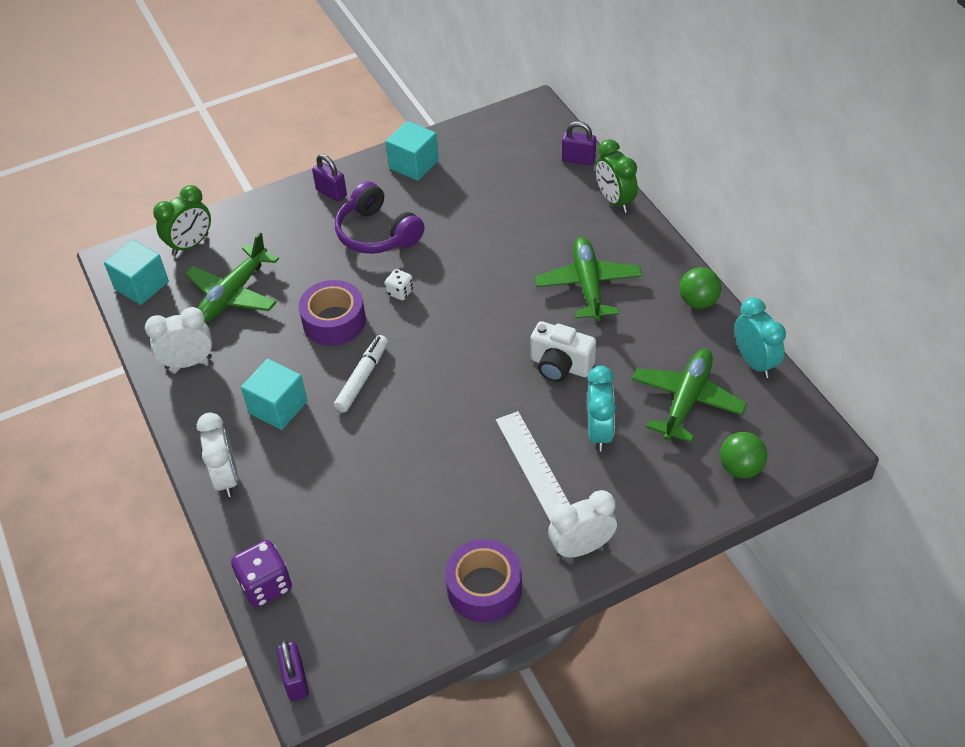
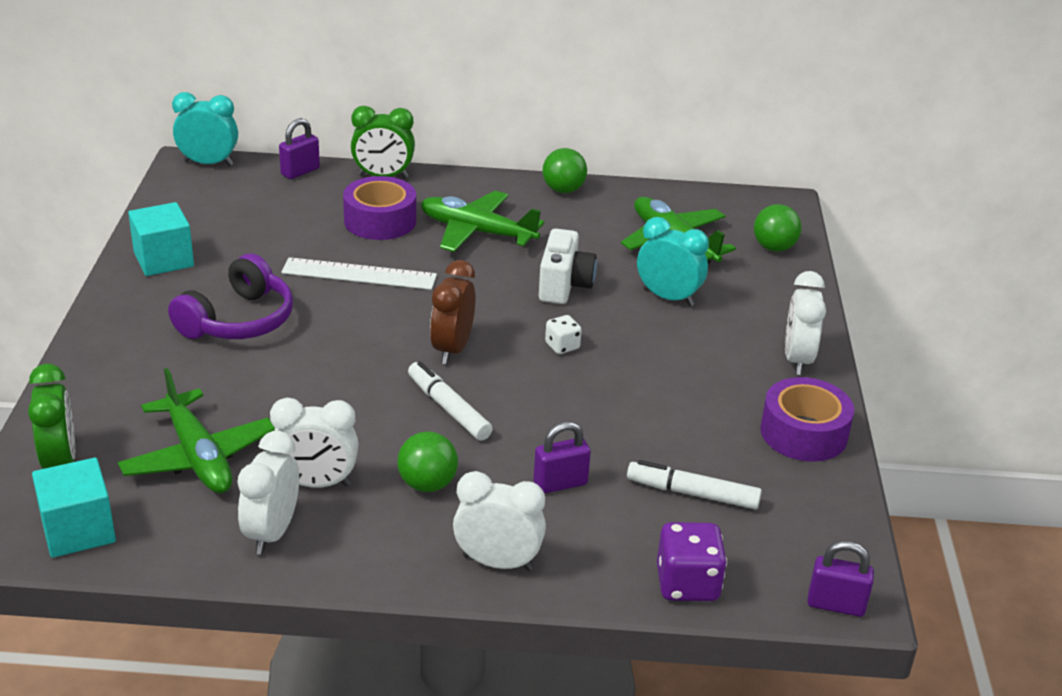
camera: 65 degrees left, 15 degrees down
(244, 357) = (316, 483): none -> white clock
(278, 407) = (427, 484): turquoise cube -> green ball
(331, 193) = (127, 327): purple padlock -> purple padlock (560, 484)
(334, 321) = (339, 397): purple tape -> purple tape (380, 221)
(363, 549) = (692, 493): none -> white marker
(377, 233) = (238, 320): purple headphones -> purple headphones turned 45 degrees counterclockwise
(400, 292) = (349, 338): white dice -> white dice (562, 346)
(430, 346) = (452, 349): none -> brown clock
(534, 467) = (677, 348): white ruler -> white ruler (359, 274)
(560, 366) = (564, 286): white camera -> white camera turned 45 degrees counterclockwise
(754, 362) = (662, 194): turquoise clock -> turquoise clock (208, 163)

